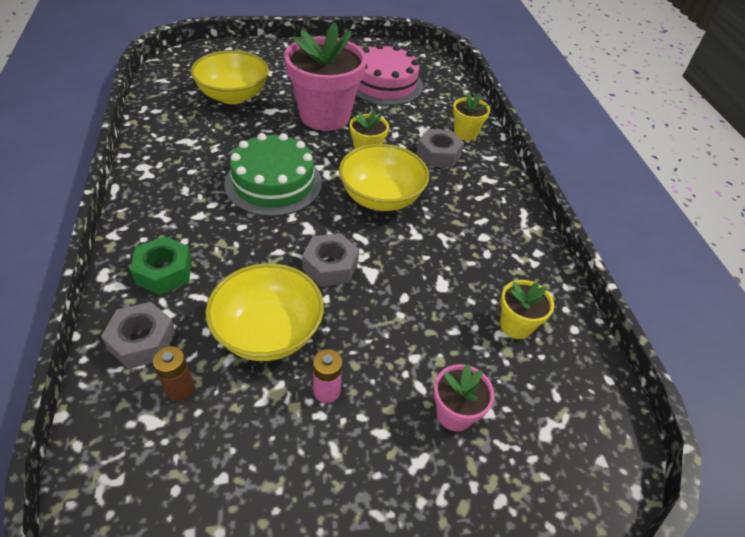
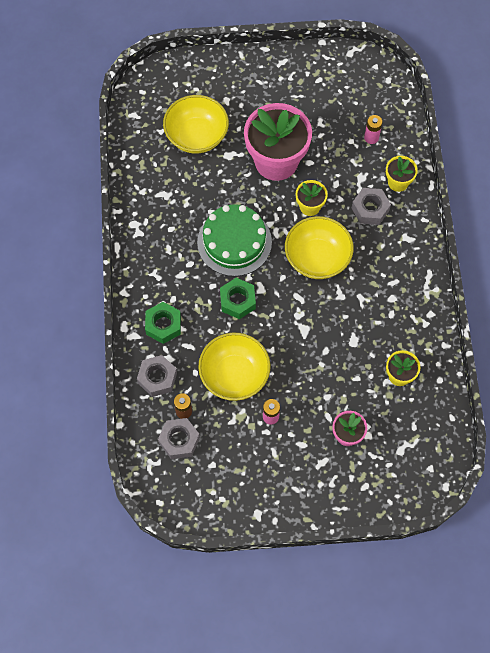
camera: 10 degrees right, 20 degrees up
(276, 242) = (237, 301): none -> green nut
(330, 266) = (276, 323): grey nut -> grey nut (179, 440)
(384, 84) = (333, 115): pink cake -> none
(428, 100) = (371, 137): none -> pink battery

